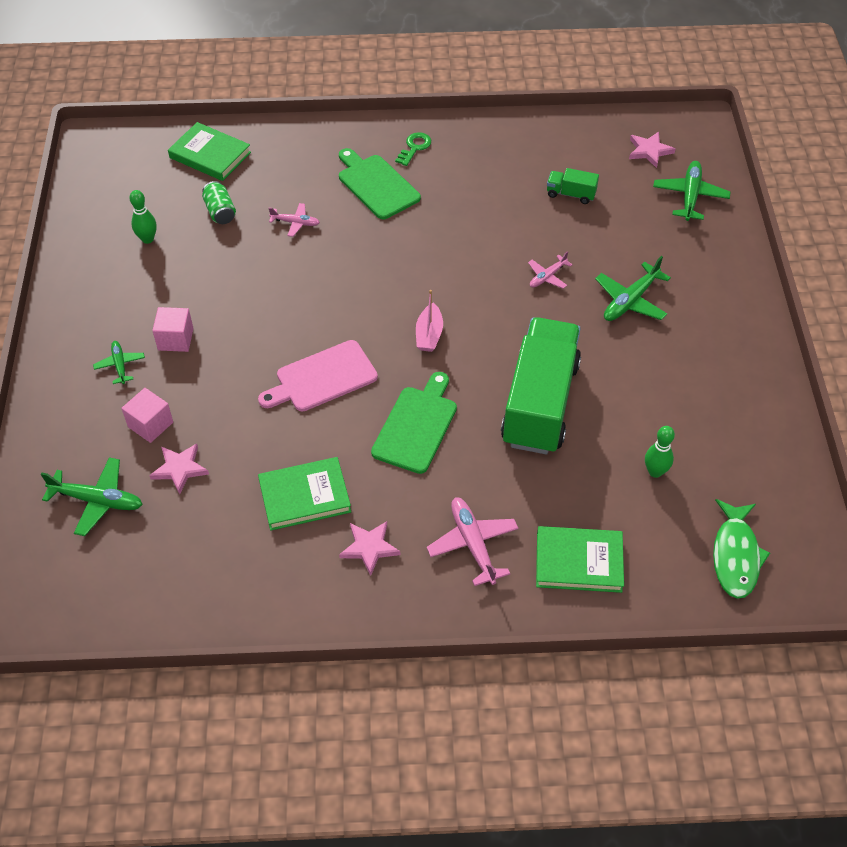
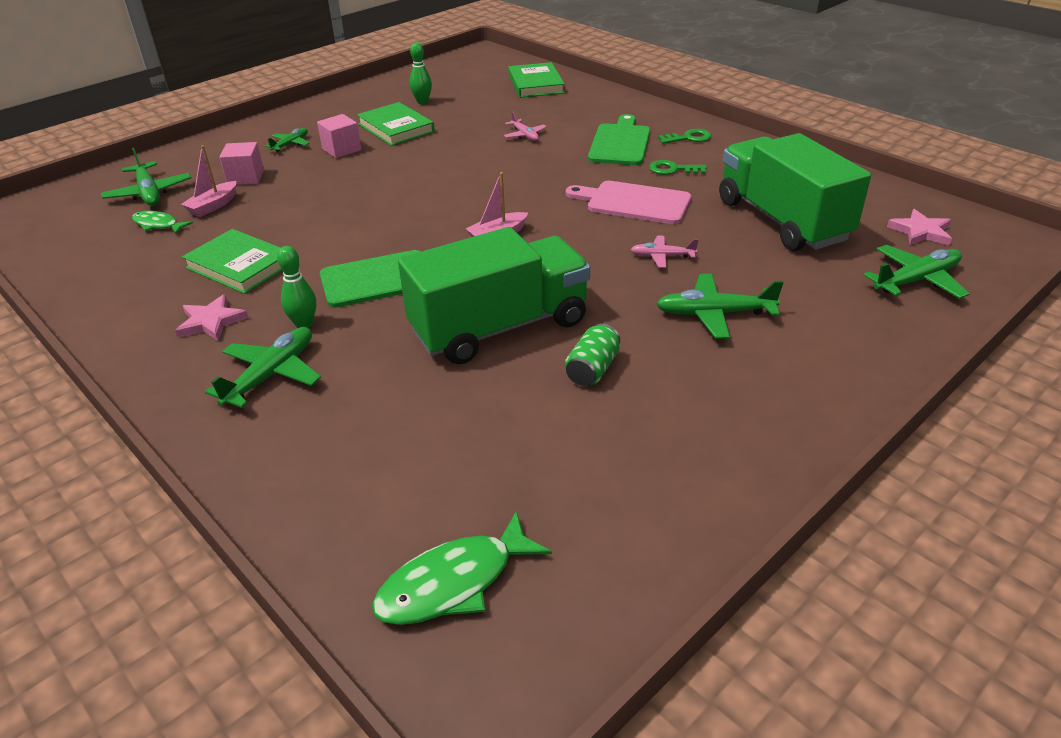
camera: 50 degrees right, 15 degrees down
(171, 518) = (158, 225): none -> green fish
(179, 469) = (213, 206): pink star -> pink boat
(220, 212) = (489, 109): green can -> green can (592, 369)
(322, 378) = (380, 215): pink cutting board -> pink cutting board (634, 202)
(448, 189) = (673, 169): none -> green key
(473, 544) = (271, 375): pink plane -> green plane
(571, 194) = (782, 220): green truck -> green truck, size x2.47
(579, 562) = (314, 455): green book -> green book (396, 128)
(655, 472) = (506, 446): green bowling pin -> green bowling pin (304, 324)

